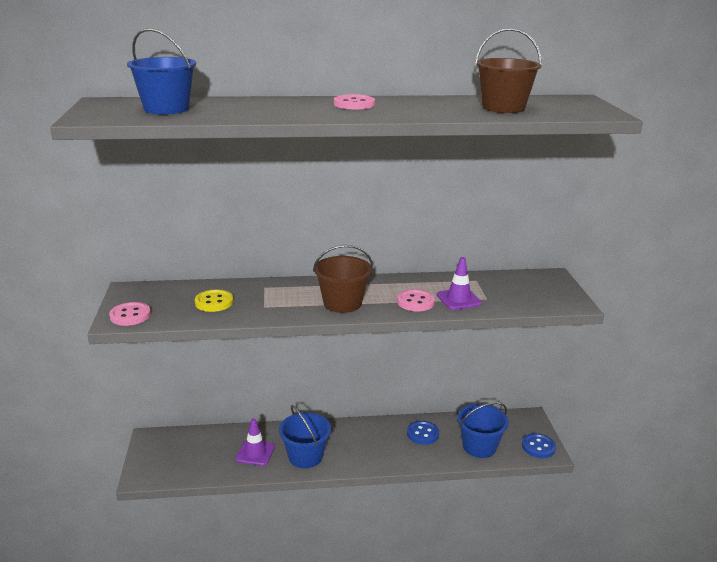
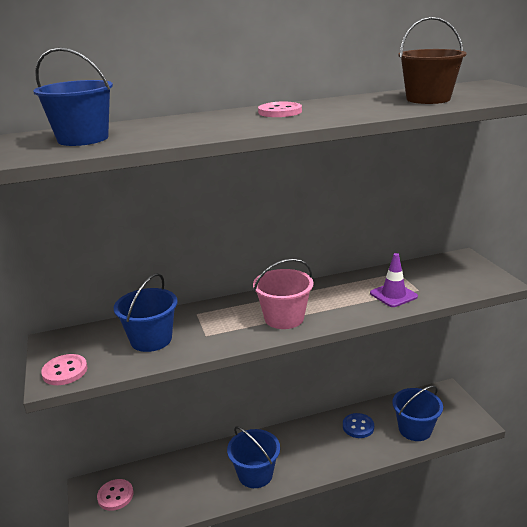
camera: 10 degrees left, 0 degrees up
(214, 302) = (151, 339): yellow button -> blue bucket
(255, 453) = (203, 481): purple traffic cone -> none
(342, 303) = (284, 318): brown bucket -> pink bucket
(415, 302) = (354, 305): pink button -> pink button (115, 496)
(538, 447) = (467, 419): blue button -> none

